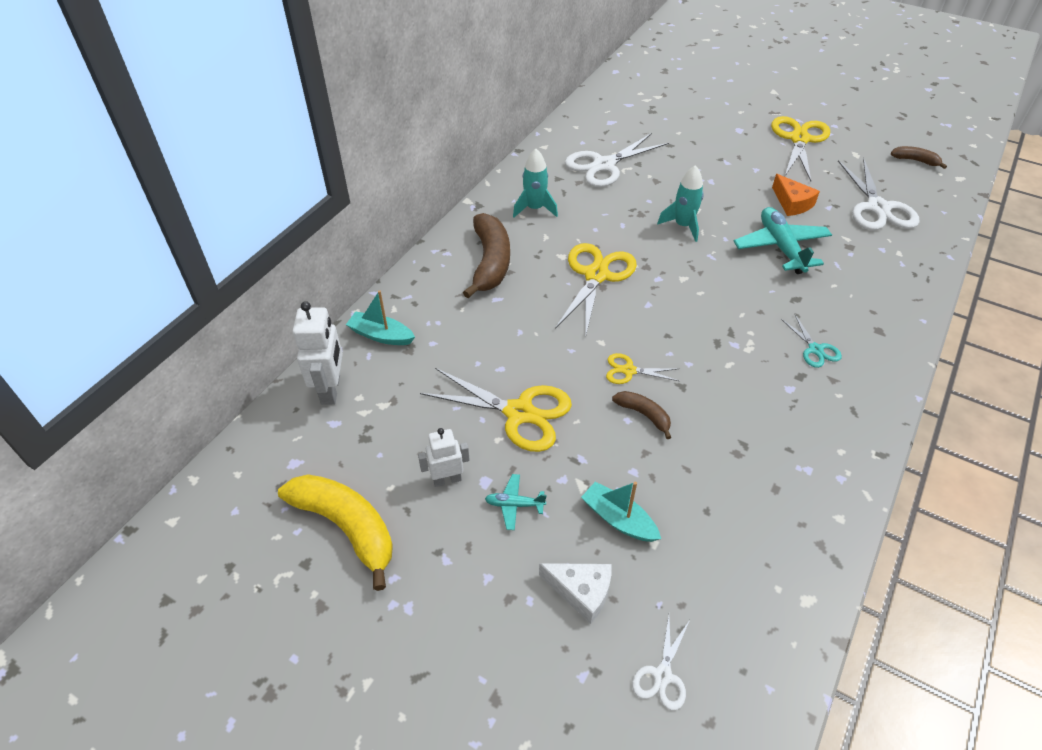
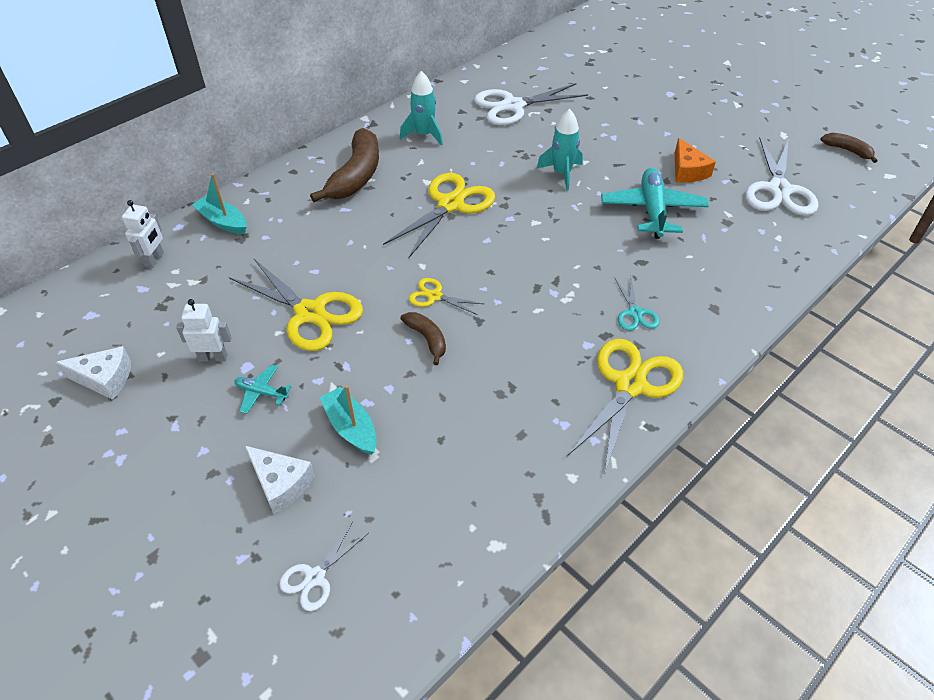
camera: 15 degrees right, 0 degrees up
(331, 389) = (155, 259): white robot -> white robot, size x0.64
(346, 527) = (104, 378): yellow banana -> white cheese
(799, 139) = (729, 111): yellow scissors -> yellow scissors (630, 385)

